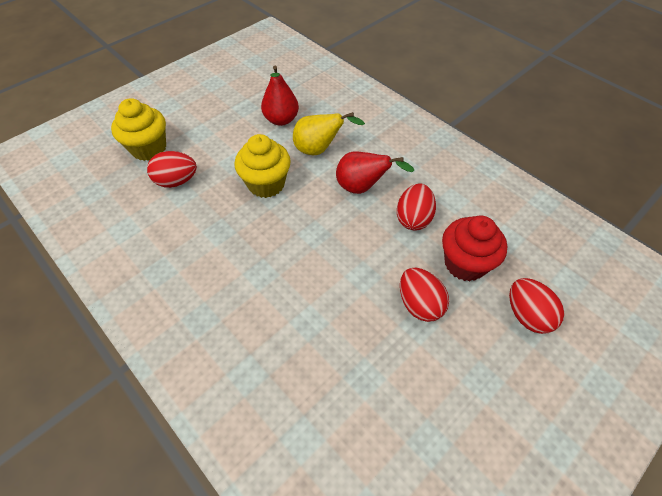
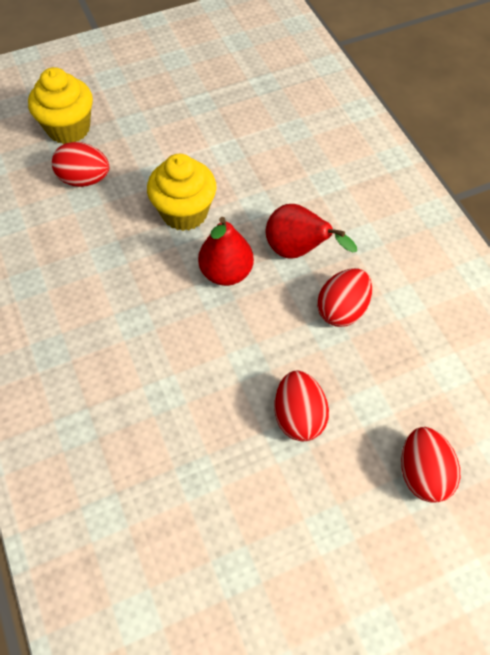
camera: 20 degrees right, 5 degrees up
(281, 120) = (237, 132): red pear -> red pear (226, 272)
(319, 150) = (267, 185): yellow pear -> none
(465, 263) = (378, 386): red cupcake -> none

